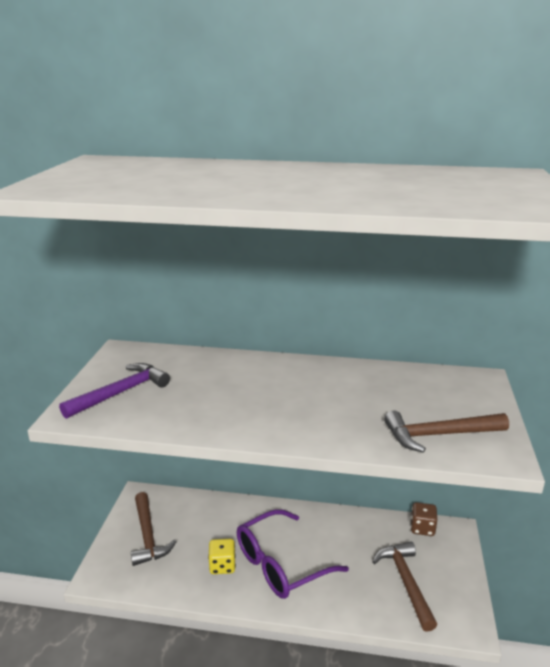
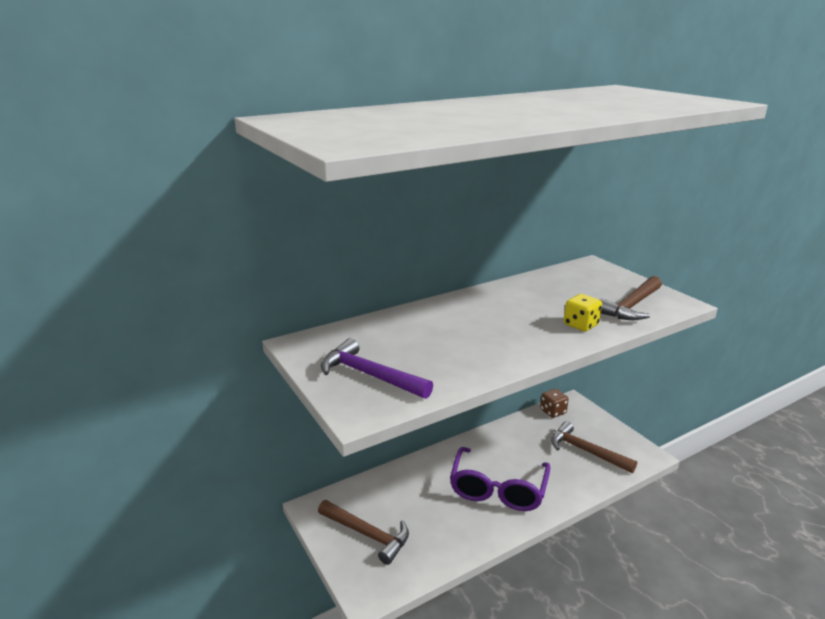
camera: 40 degrees left, 0 degrees up
(120, 393) = (370, 375): purple hammer -> purple hammer turned 60 degrees counterclockwise
(222, 565) = (458, 517): yellow dice -> yellow dice (581, 325)

